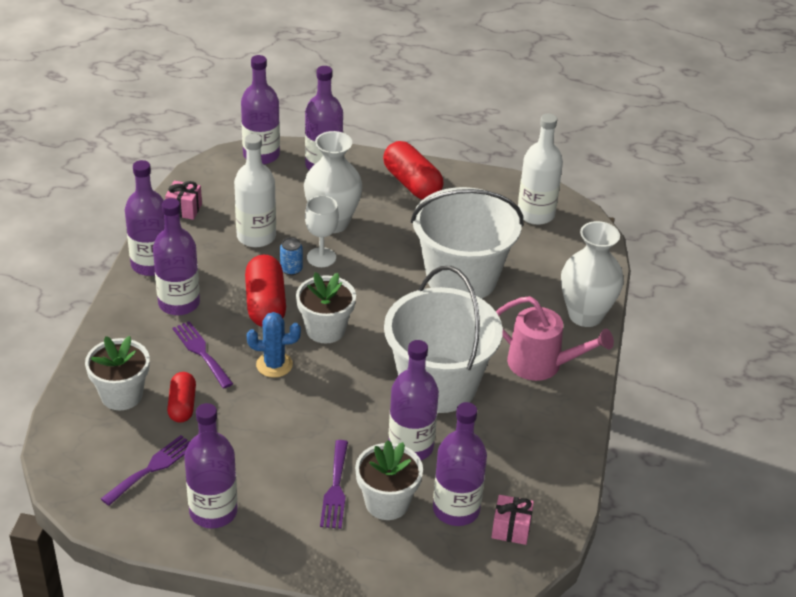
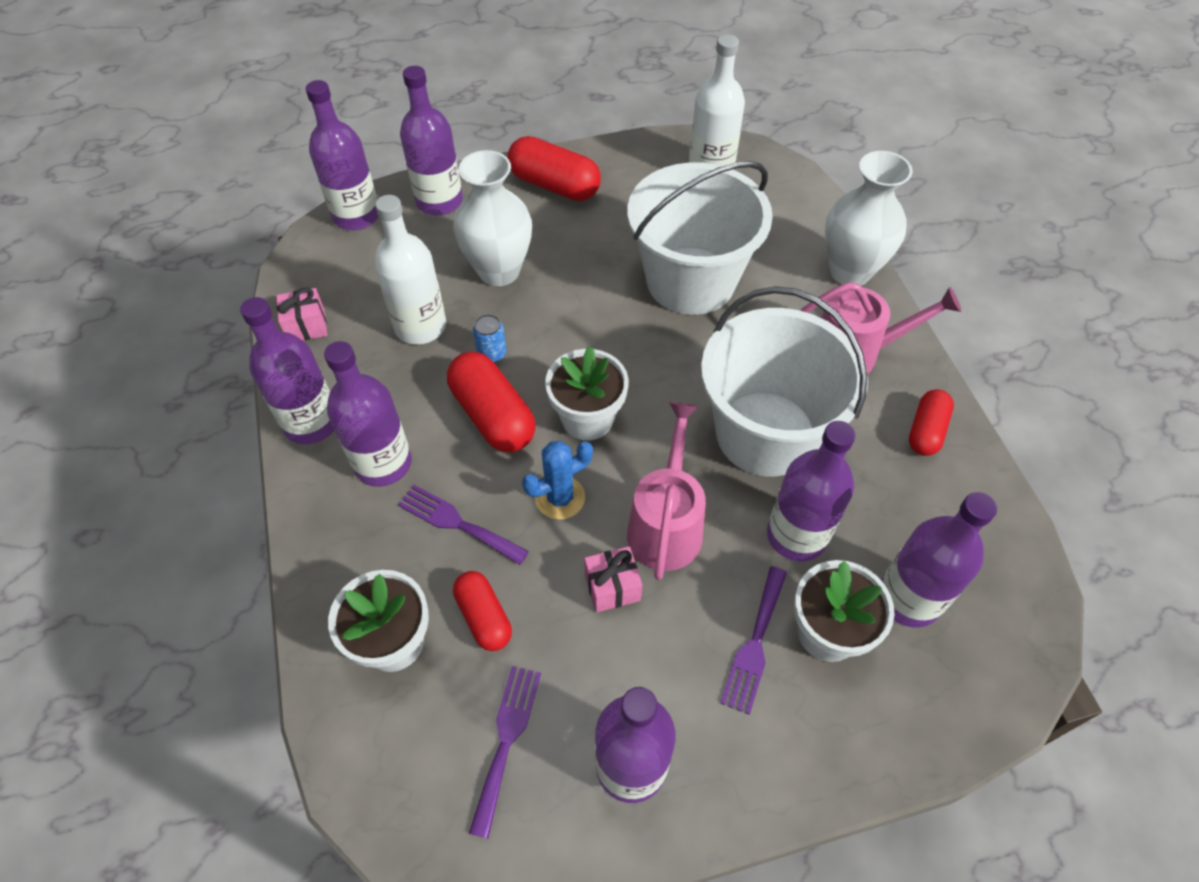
camera: 25 degrees left, 15 degrees up
(321, 257) = (517, 322): white goblet -> none
(330, 406) = (666, 524): none -> pink watering can
(335, 488) = (754, 644): purple fork -> purple fork turned 45 degrees clockwise
(511, 529) = (985, 593): pink gift -> pink gift (612, 587)
(553, 428) = (926, 431): none -> red capsule

